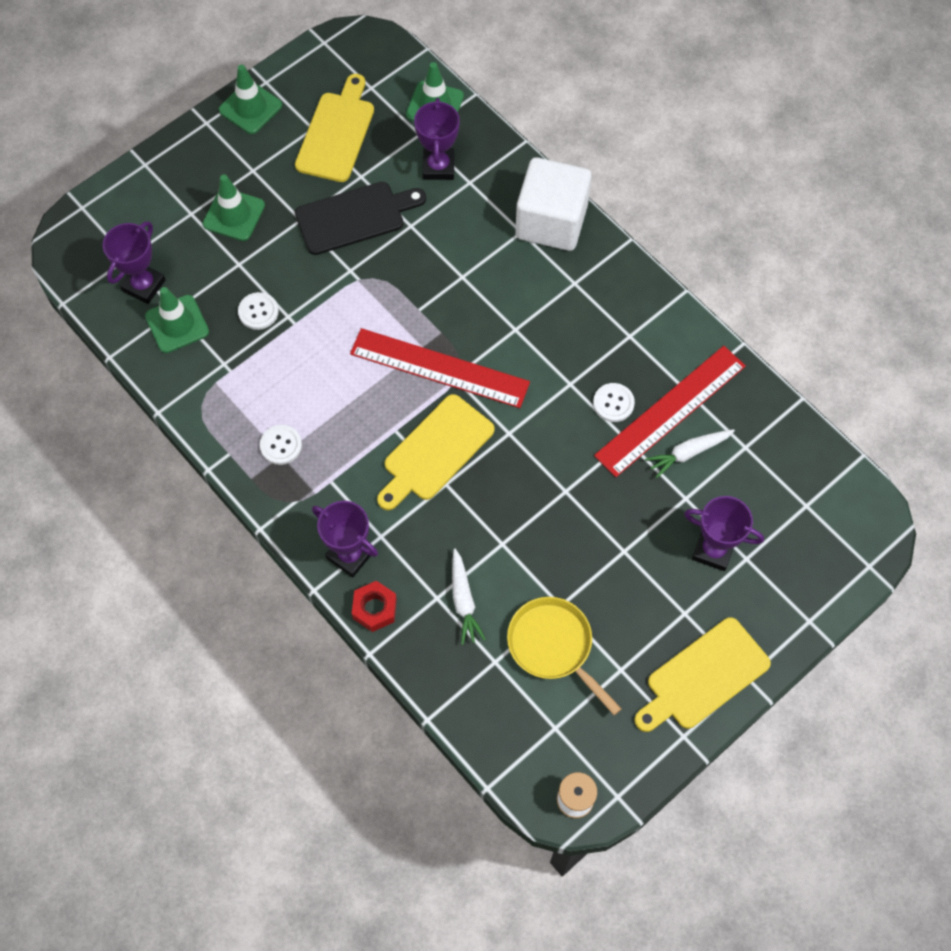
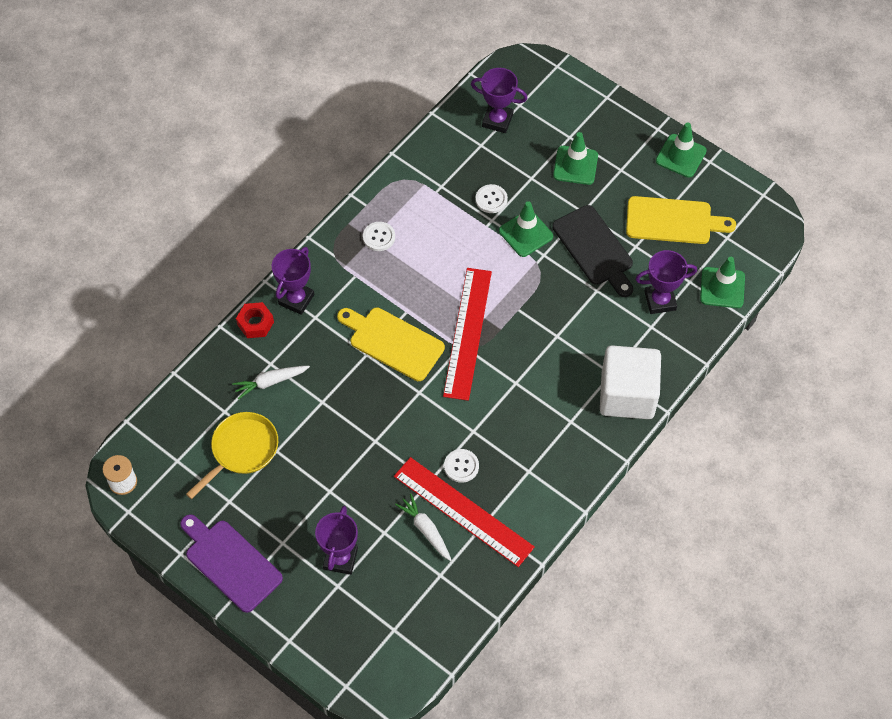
camera: 80 degrees right, 5 degrees down
(177, 324) = (468, 149): green traffic cone -> green traffic cone (526, 233)
(703, 677) = (230, 563): yellow cutting board -> purple cutting board

